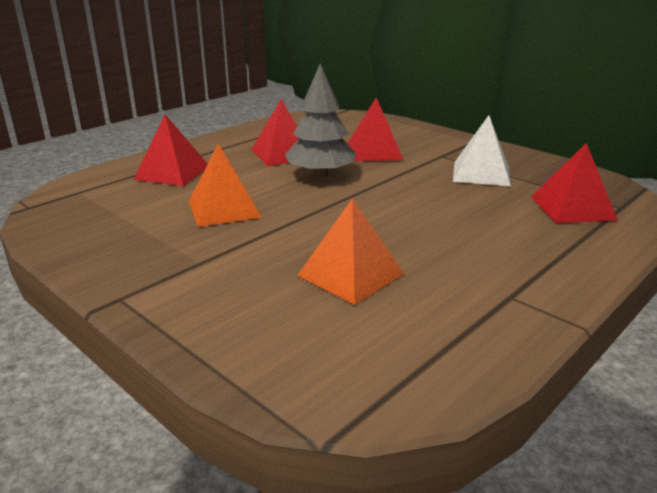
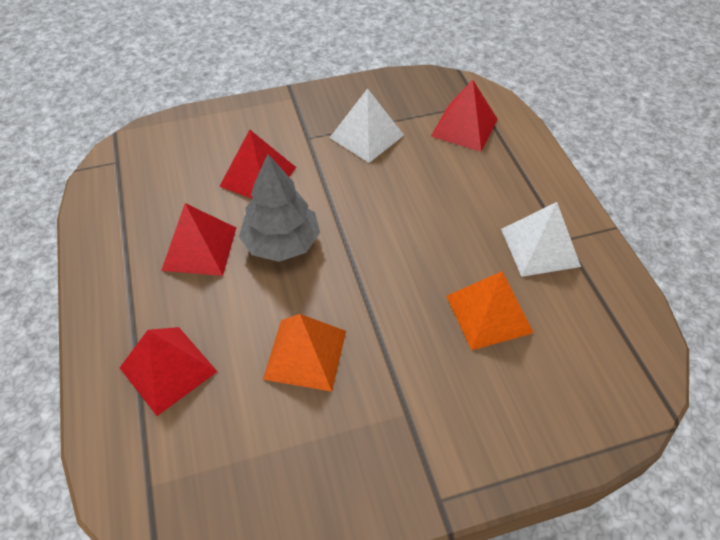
camera: 60 degrees left, 25 degrees up
(476, 283) = (540, 247): none -> white pyramid

